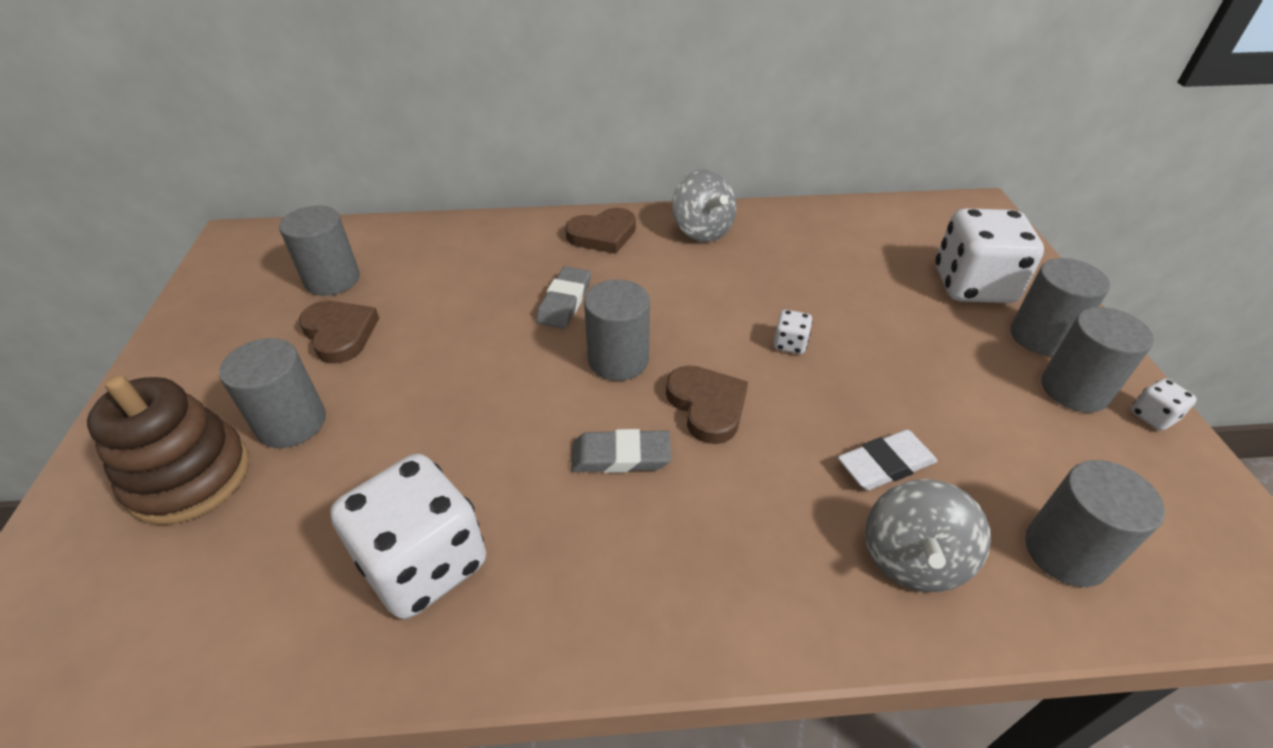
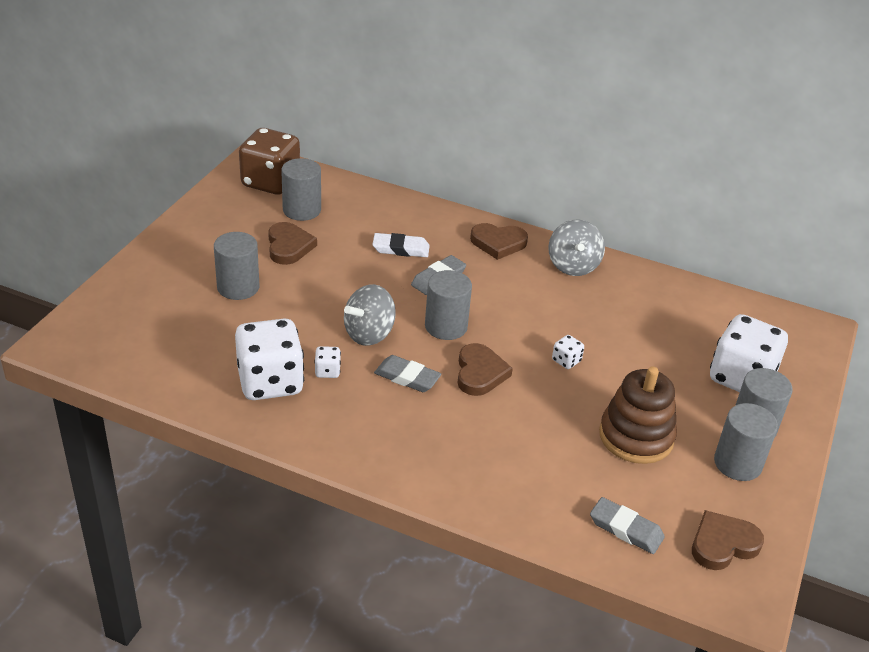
camera: 25 degrees right, 5 degrees down
(190, 477) = (176, 294): brown stacking toy -> brown stacking toy (636, 436)
(270, 259) = (270, 182): none -> brown dice
(885, 464) = (562, 446): white eraser -> white eraser (401, 249)
(912, 559) = (530, 492): grey spinning top -> grey spinning top (369, 334)
(1066, 552) = (626, 529): grey cylinder -> grey eraser
(1152, 416) = (774, 499): white dice -> white dice (327, 371)
(1176, 510) = (723, 544): none -> brown heart

